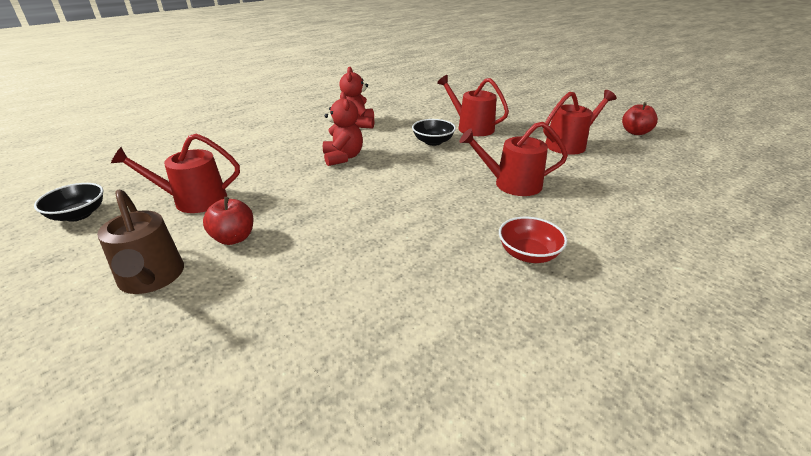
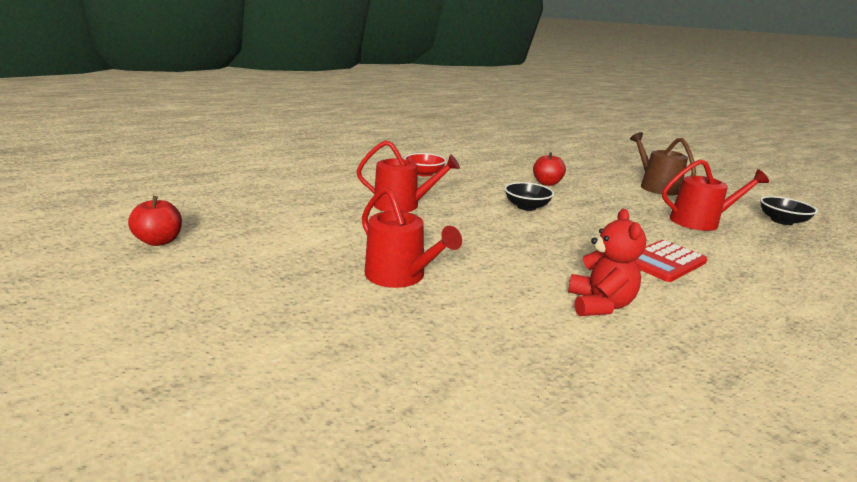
camera: 175 degrees left, 10 degrees down
(234, 238) = (628, 197): red apple -> red apple (547, 183)
(290, 152) = (664, 261): none -> red calculator
(343, 157) = (587, 247): red teddy bear -> none
(433, 142) = (470, 256): black bowl -> black bowl (526, 207)
(569, 144) = (286, 234): red watering can -> none

